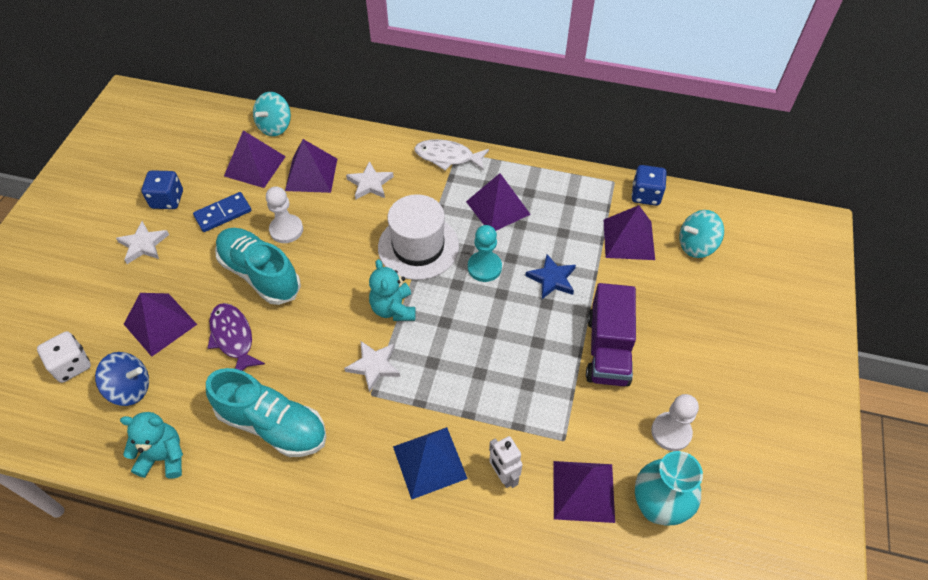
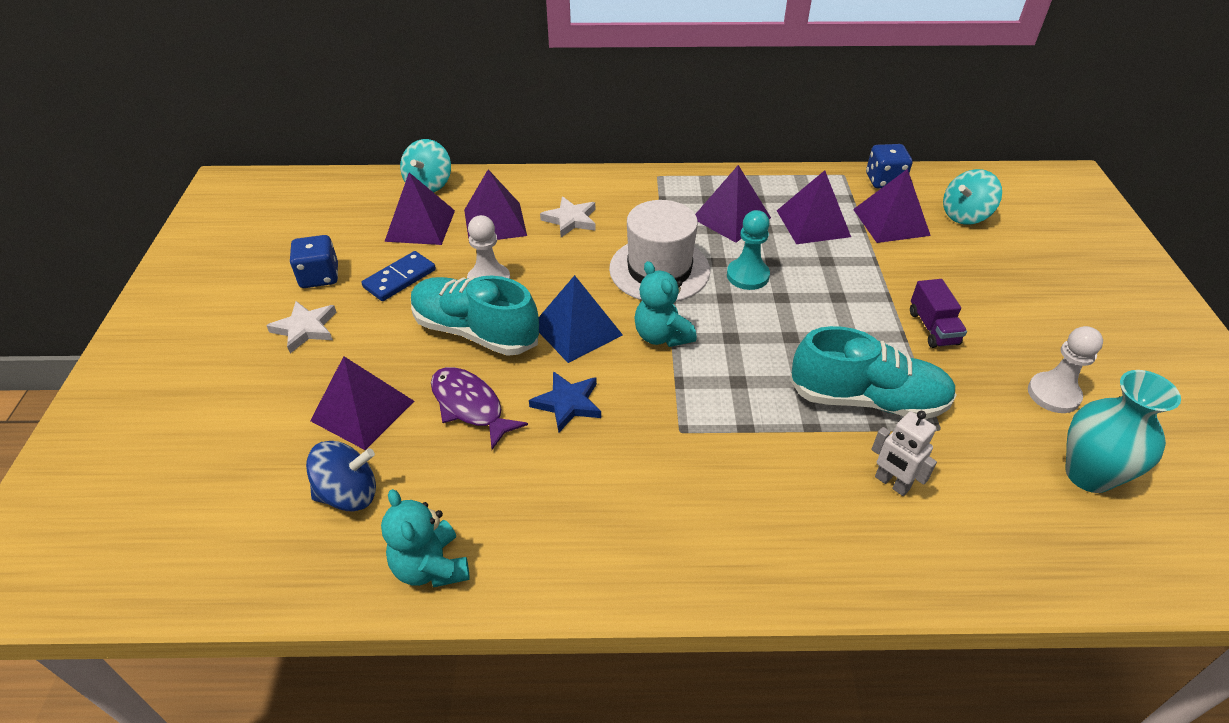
camera: 15 degrees left, 10 degrees down
(72, 365) = (251, 484): white dice -> none
(164, 457) = (431, 567): turquoise teddy bear -> turquoise teddy bear turned 105 degrees counterclockwise
(273, 425) = (568, 493): turquoise shoe -> turquoise shoe (867, 399)
(374, 366) = (668, 400): white star -> none
(430, 462) = (793, 489): blue pyramid -> blue pyramid (577, 330)
(447, 157) = (648, 181): white fish -> none
(552, 279) = (830, 273): blue star -> blue star (567, 403)
(583, 491) = (995, 478): purple pyramid -> purple pyramid (813, 223)
(608, 349) = (933, 328): purple truck -> purple truck, size x0.59

